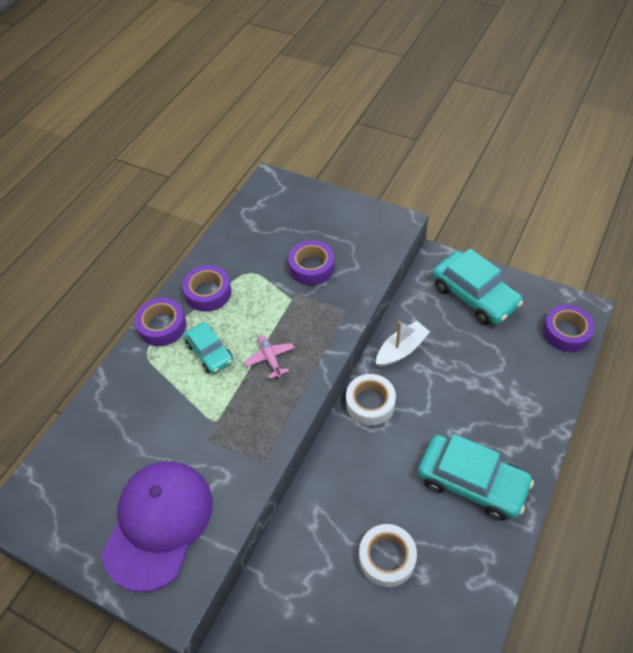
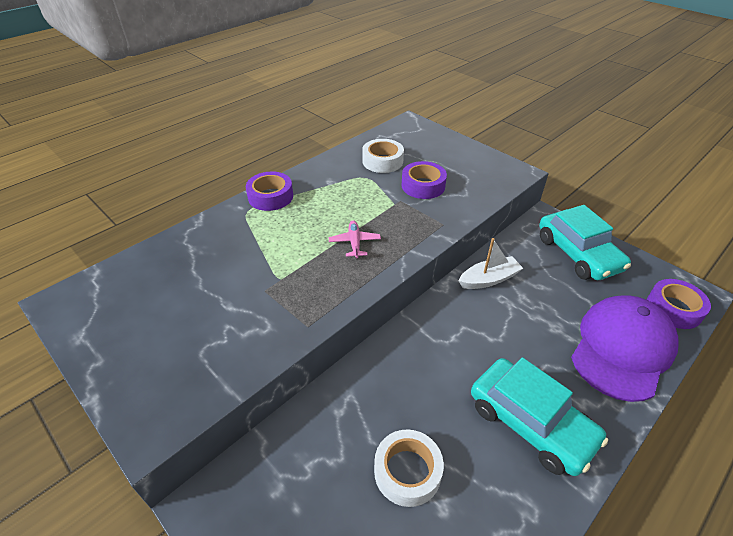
camera: 15 degrees right, 10 degrees down
(159, 523) = (180, 349): purple cap -> purple cap (622, 349)
(208, 293) = (322, 183): purple tape -> none
(210, 352) = (301, 225): turquoise car -> none
(370, 403) = (441, 316): white tape -> white tape (382, 161)

